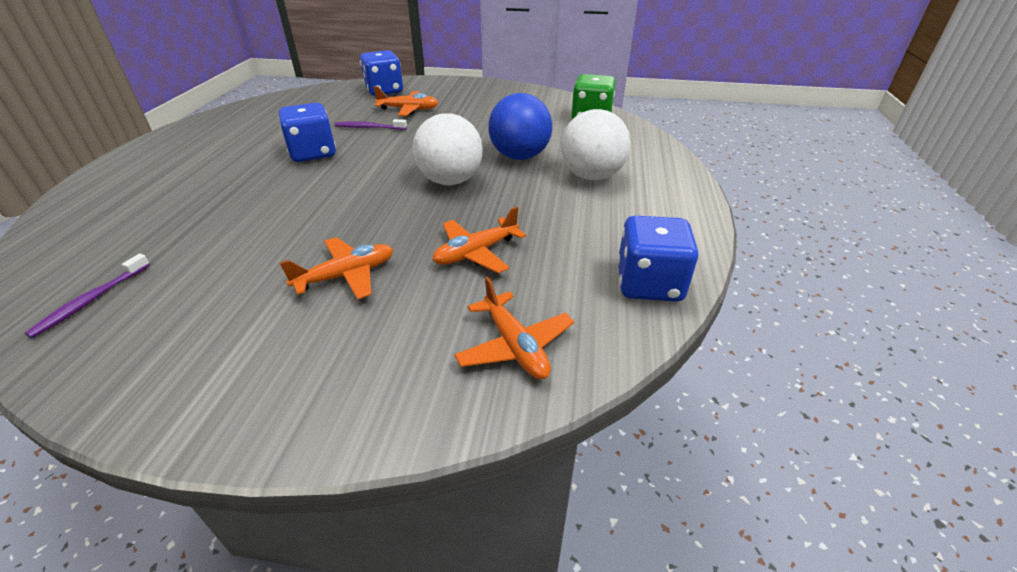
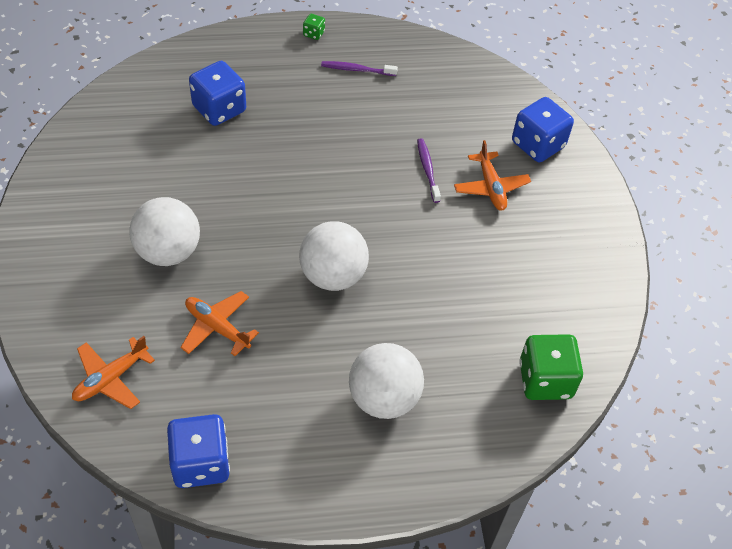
camera: 70 degrees right, 15 degrees up
(91, 300) = (114, 128): purple toothbrush -> purple toothbrush (357, 70)
(144, 152) = (314, 33): none -> green dice
(313, 153) = (353, 149): blue dice -> blue dice (219, 109)
(346, 275) = (168, 252): orange plane -> white ball
(519, 156) = (407, 323): blue ball -> none

